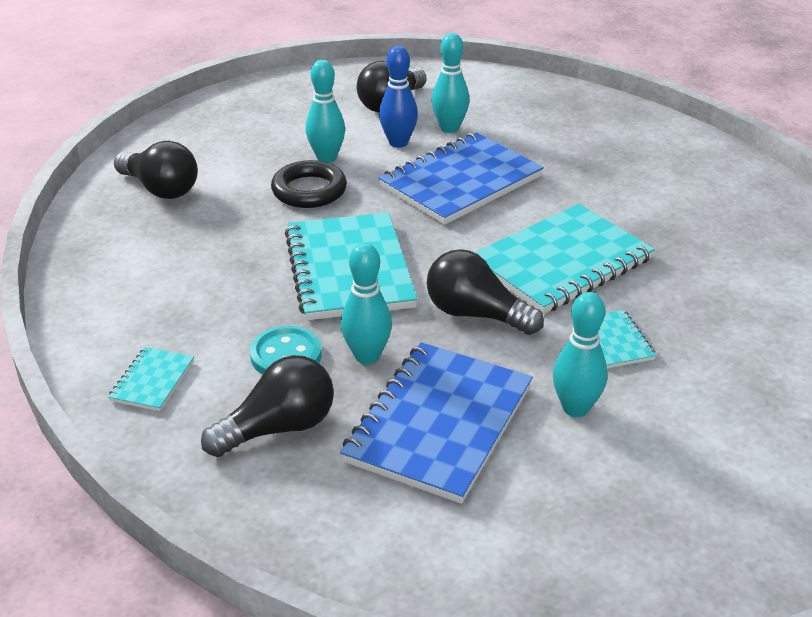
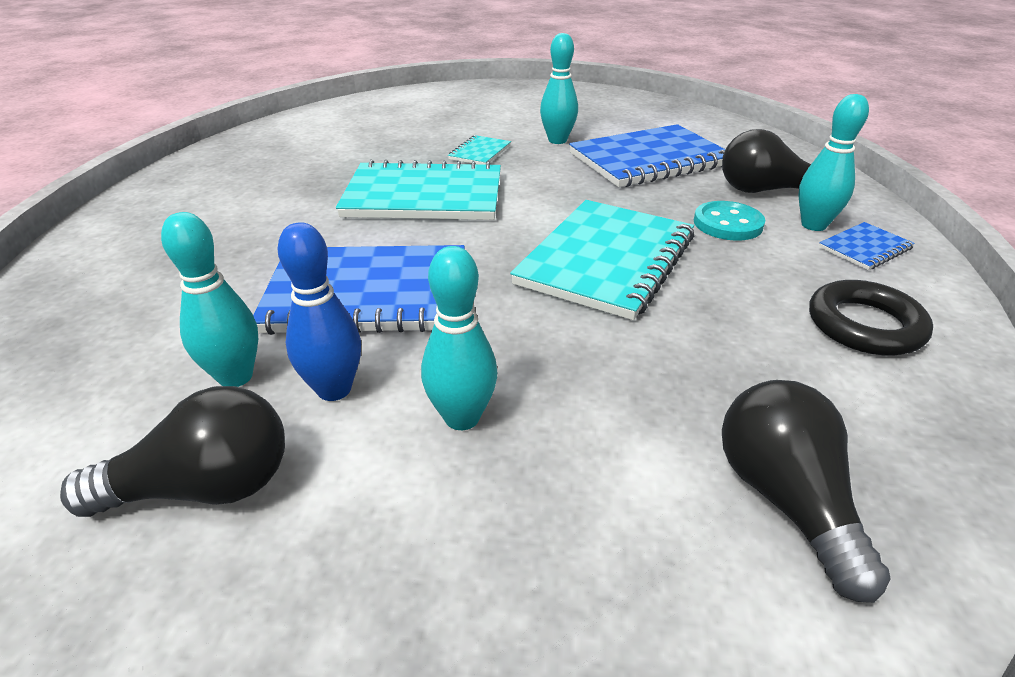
camera: 140 degrees left, 0 degrees up
(152, 381) = (865, 248): turquoise notebook -> blue notebook
(309, 190) = (549, 371): black ring -> black ring (864, 325)
(367, 356) = (660, 201): turquoise bowling pin -> turquoise bowling pin (813, 225)
(475, 314) = (544, 193): black light bulb -> none

